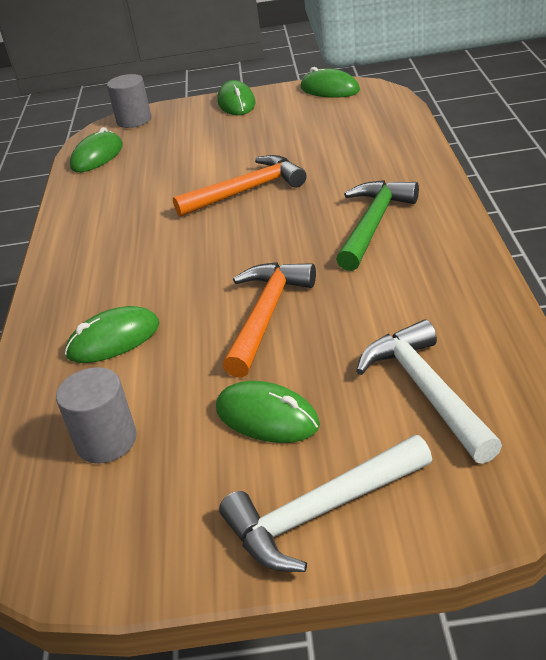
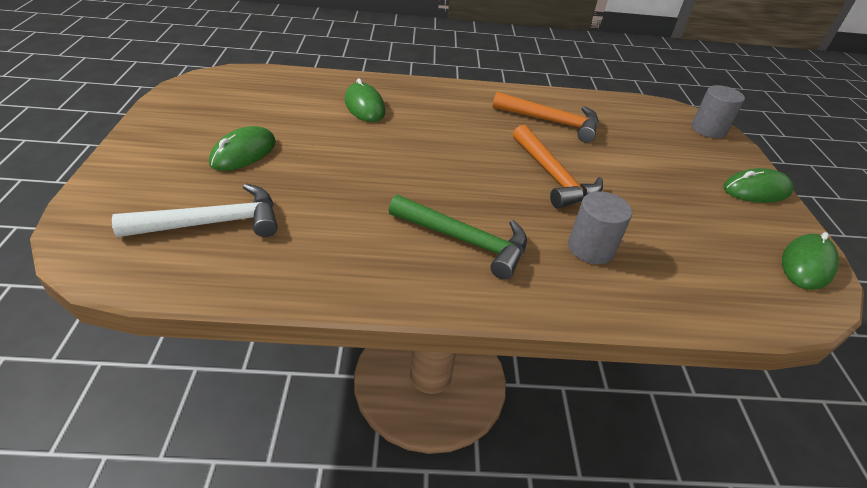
camera: 85 degrees right, 5 degrees up
(97, 156) = (634, 109): green mouse -> none
(106, 441) = (268, 100): grey cylinder -> grey cylinder (591, 248)
(266, 316) = (354, 165): orange hammer -> orange hammer (551, 122)
(321, 512) = (146, 161): white hammer -> none

